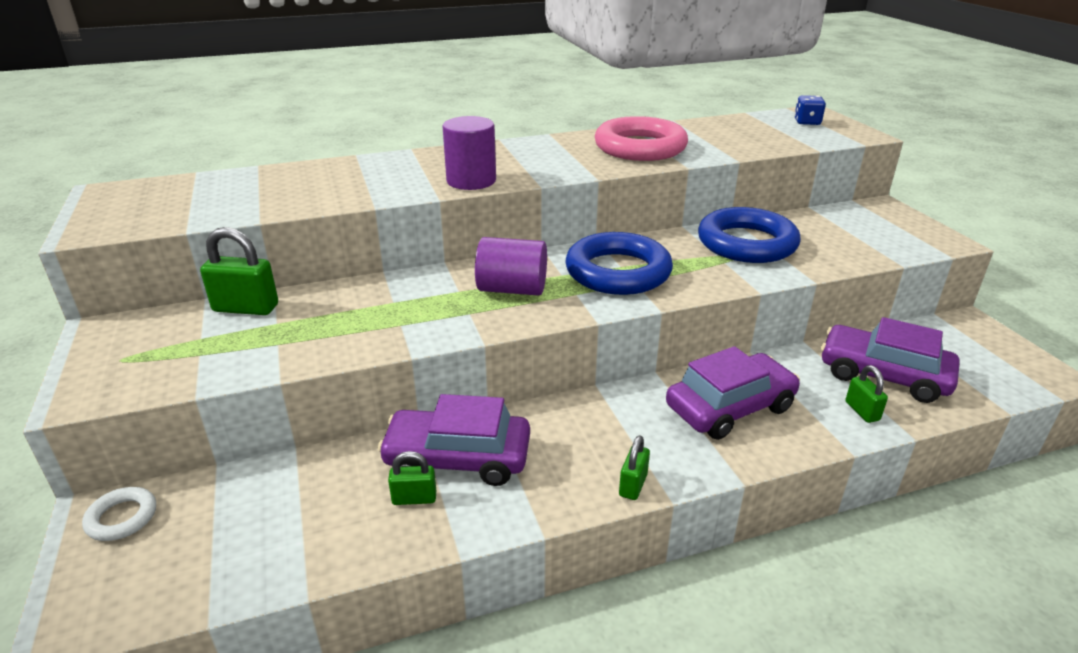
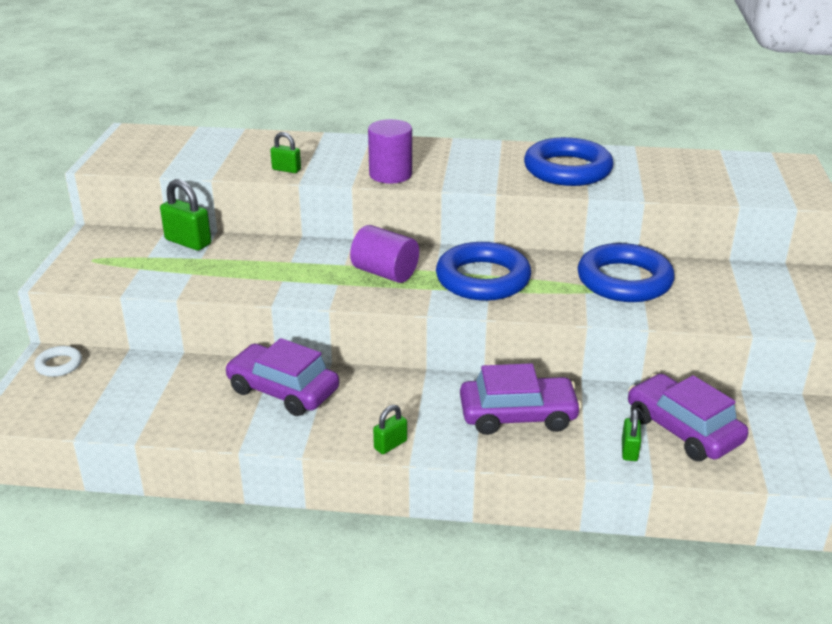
camera: 25 degrees right, 0 degrees up
(414, 498) = (236, 407): green padlock -> green padlock (286, 169)
(640, 147) = (567, 169): pink ring -> blue ring
(807, 122) = (769, 173): blue dice -> none

